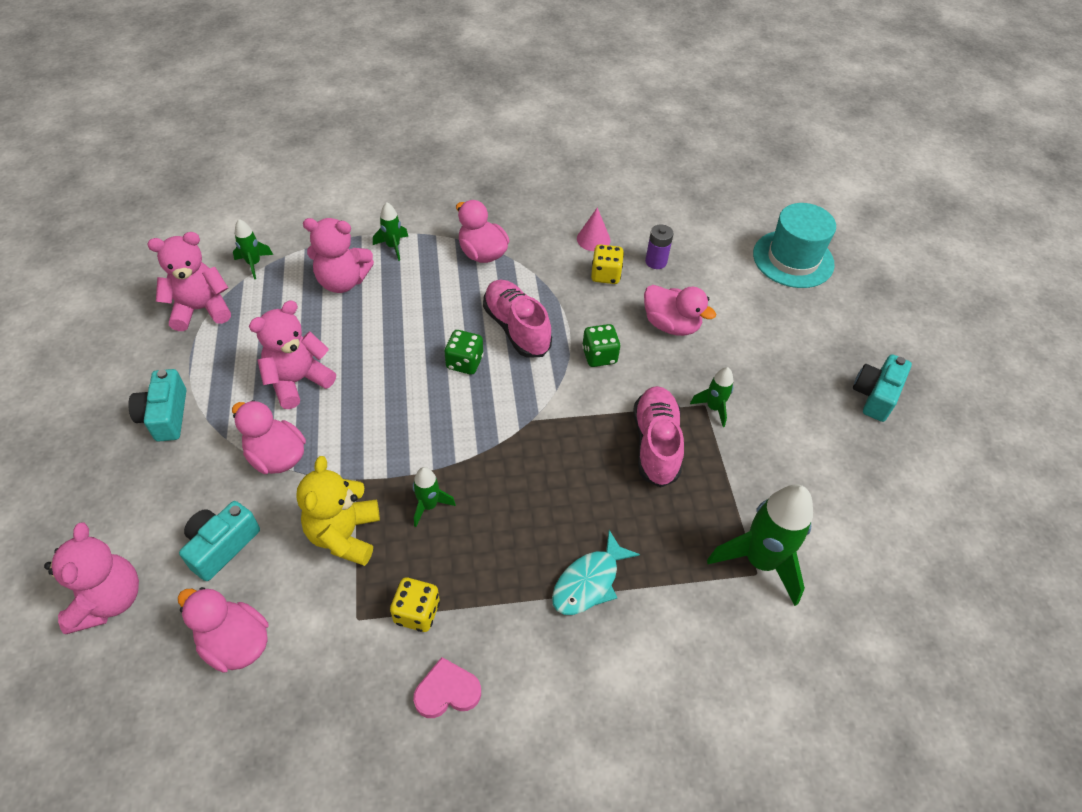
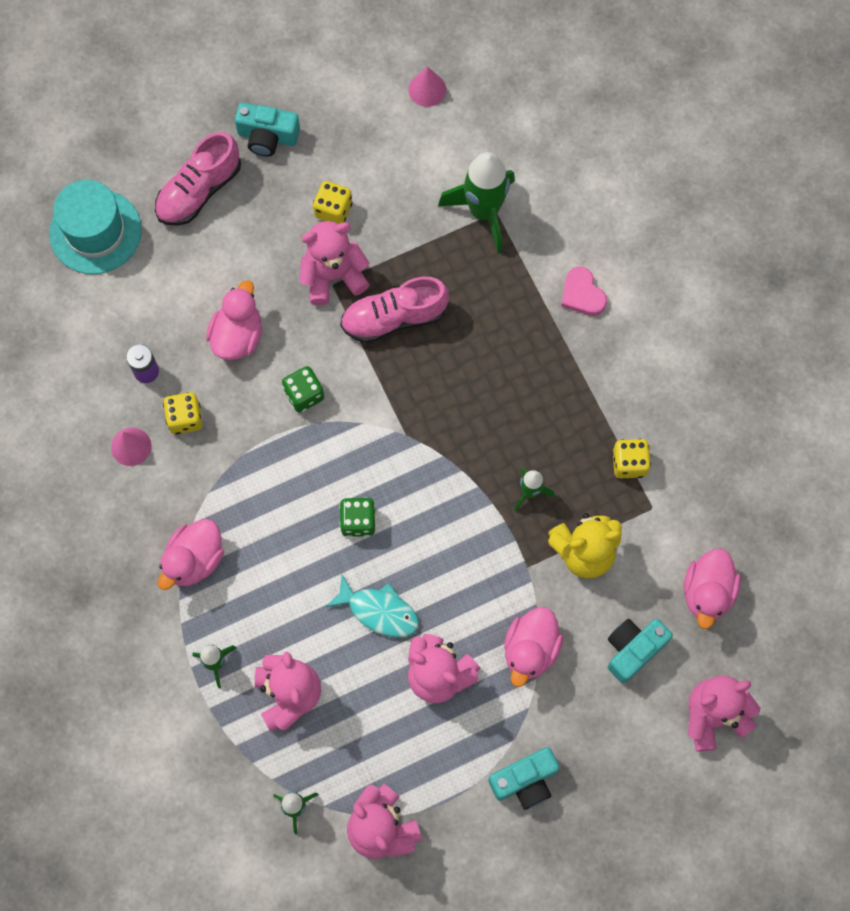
camera: 105 degrees left, 20 degrees up
(222, 546) = (633, 650): turquoise camera -> turquoise camera turned 120 degrees clockwise
(447, 691) = (681, 417): pink heart -> pink heart (582, 294)
(516, 328) = (294, 486): pink shoe -> pink shoe (199, 191)
(589, 582) = (552, 339): turquoise fish -> turquoise fish (379, 611)
(713, 408) = (333, 276): green rocket -> pink teddy bear
(785, 426) = (333, 210): none -> yellow dice
(923, 551) = (427, 89): none -> pink cone

